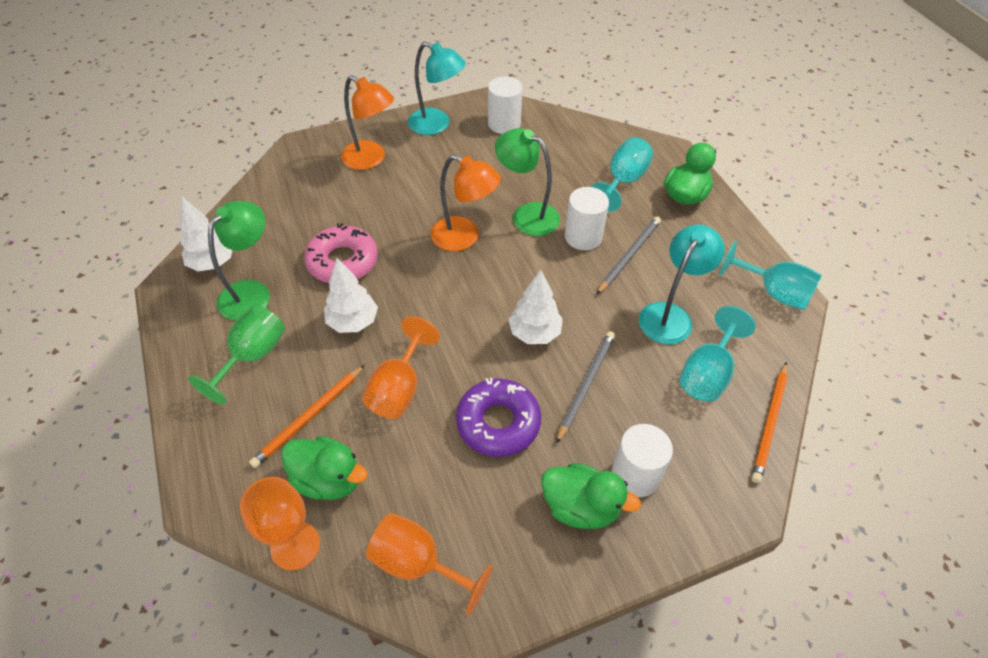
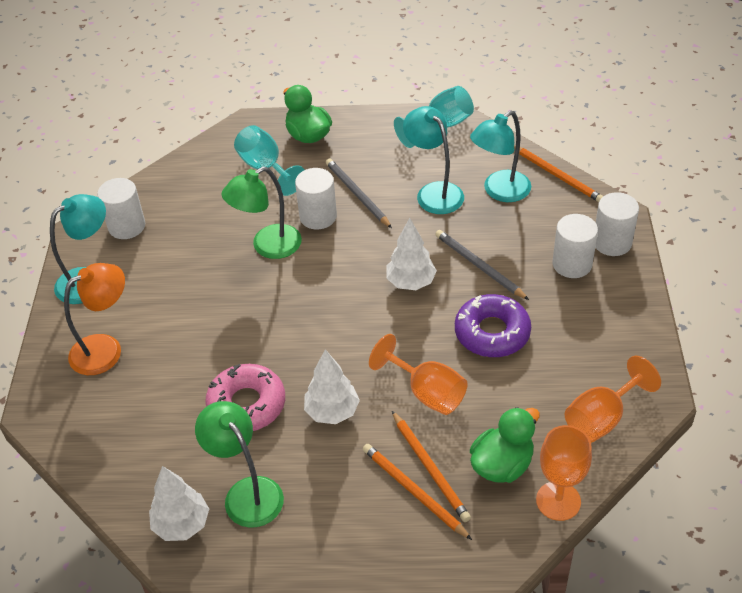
camera: 65 degrees left, 5 degrees down
(252, 356) = (335, 504): green goblet -> none
(278, 412) = (413, 492): none -> orange pencil
(464, 237) = (270, 300): orange lamp -> none
(581, 507) = (587, 304): green duck -> none
(693, 511) = (612, 242): none -> white cylinder
(707, 373) = (499, 191): turquoise goblet -> turquoise lamp

